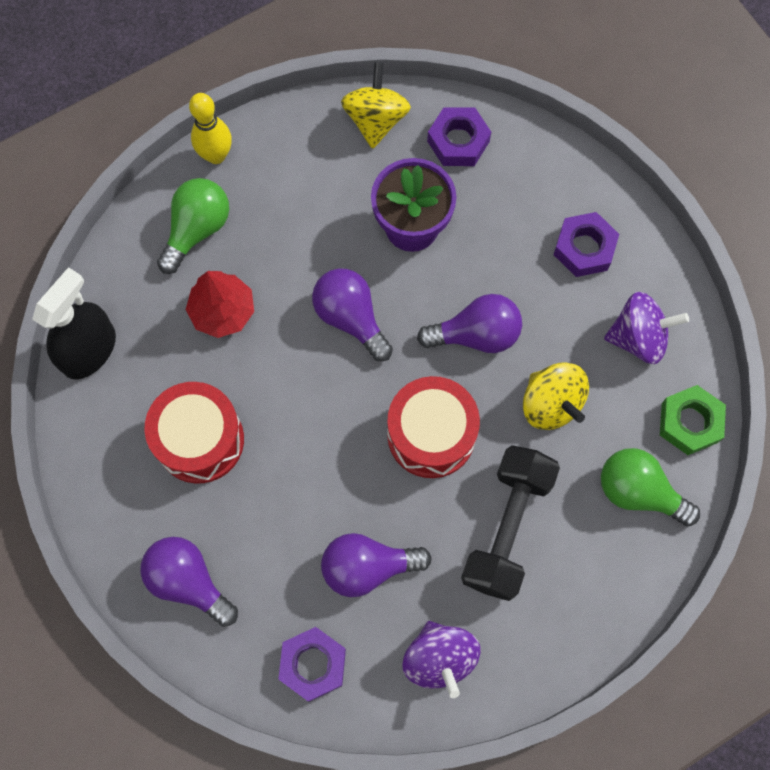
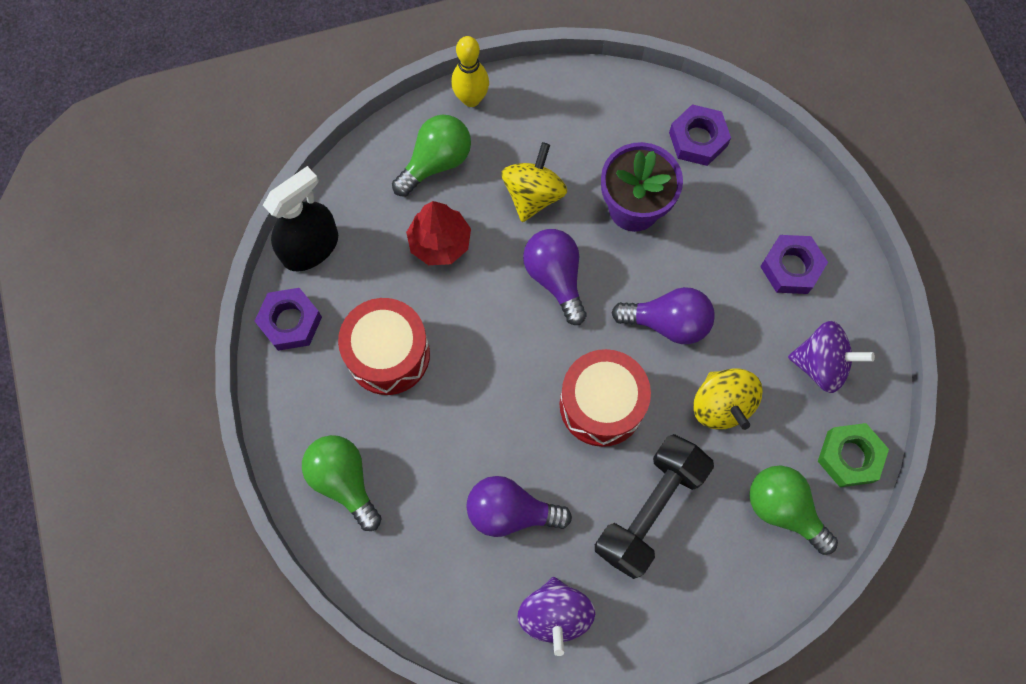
camera: 15 degrees right, 0 degrees up
(189, 581) = (344, 481): purple light bulb -> green light bulb
(313, 664) = (436, 588): purple nut -> purple nut (290, 322)
(375, 120) = (626, 101): yellow spinning top -> yellow spinning top (533, 195)

